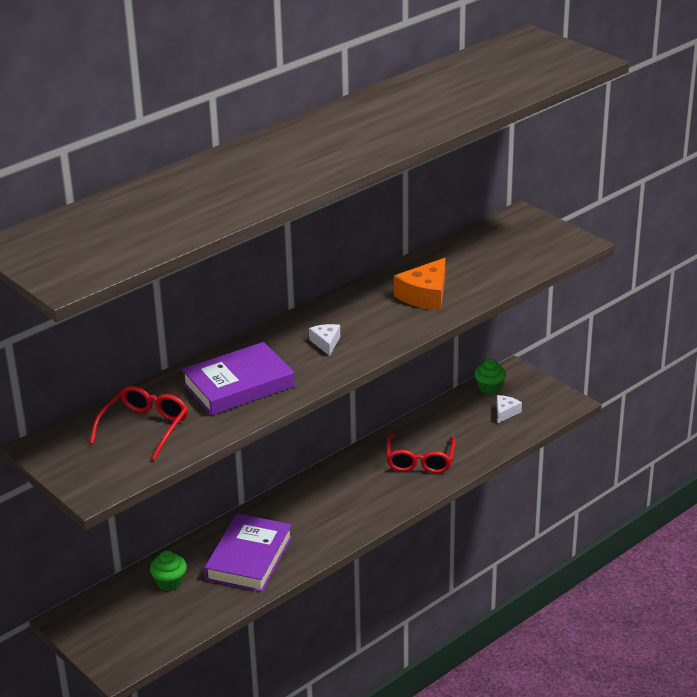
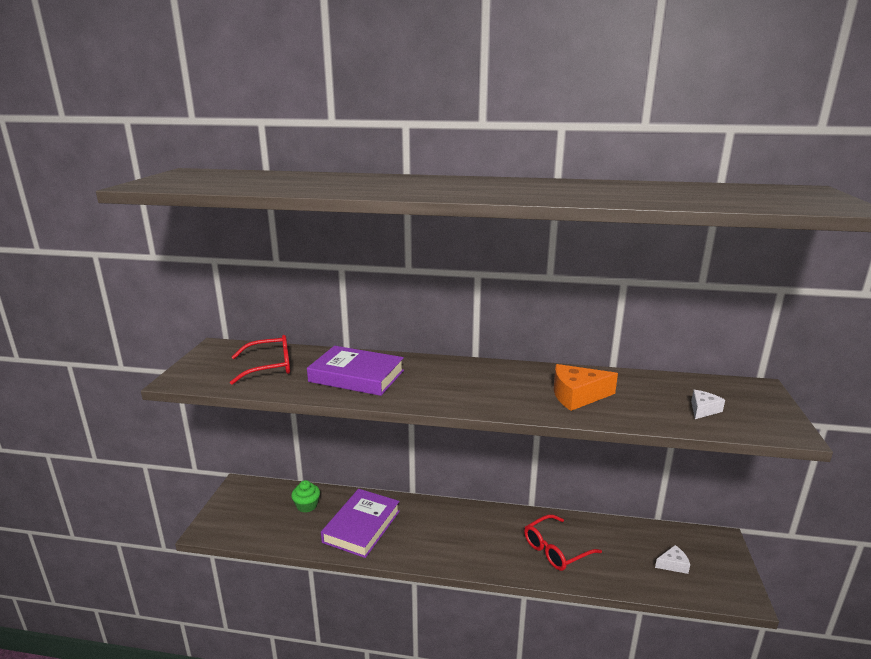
camera: 50 degrees right, 10 degrees down
(249, 558) = (361, 526): purple book -> purple book turned 45 degrees counterclockwise
(326, 343) = (452, 384): white cheese -> white cheese (703, 410)
(489, 387) = (684, 538): green cupcake -> none

